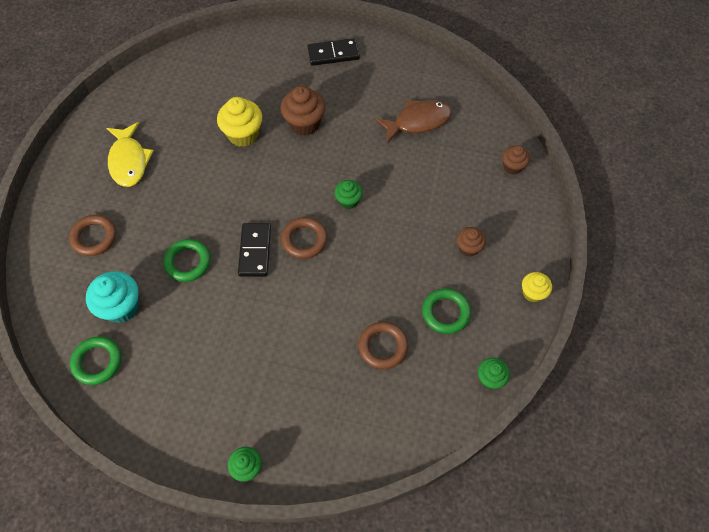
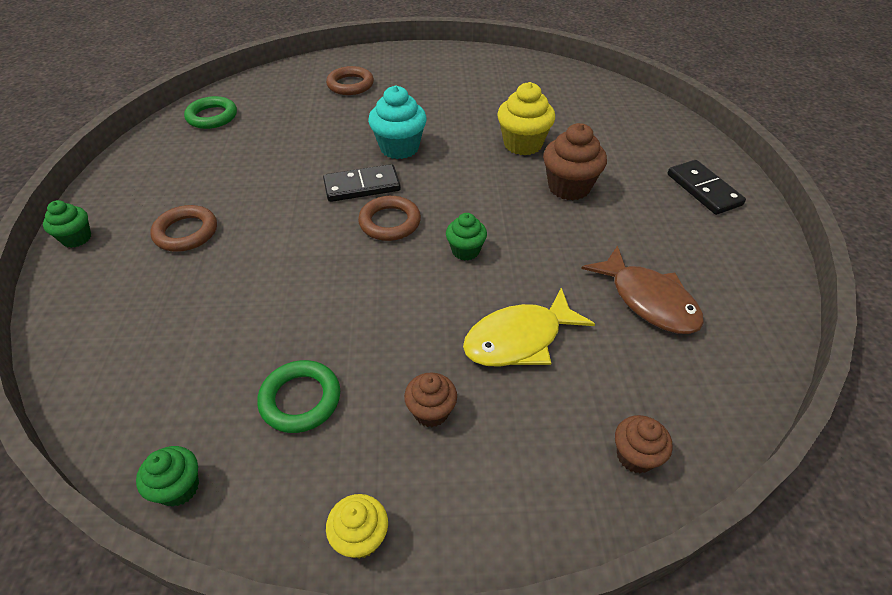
camera: 75 degrees right, 15 degrees down
(121, 307) = (274, 116): turquoise cupcake -> turquoise cupcake (399, 148)
(129, 161) = (447, 83): yellow fish -> yellow fish (519, 339)
(187, 262) = (335, 143): green ring -> none
(383, 347) = (236, 331): brown ring -> brown ring (186, 232)

